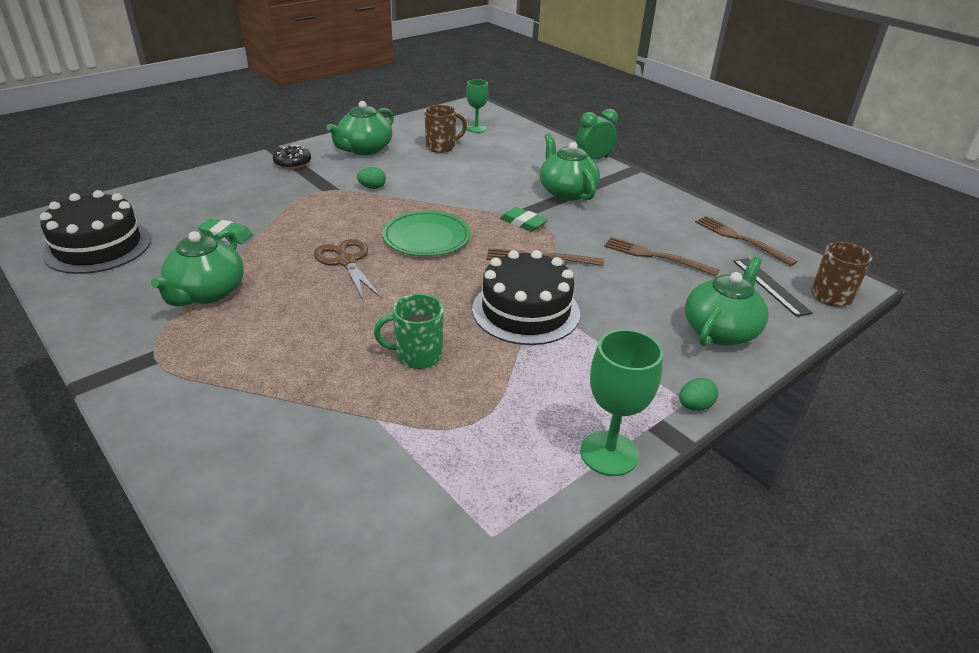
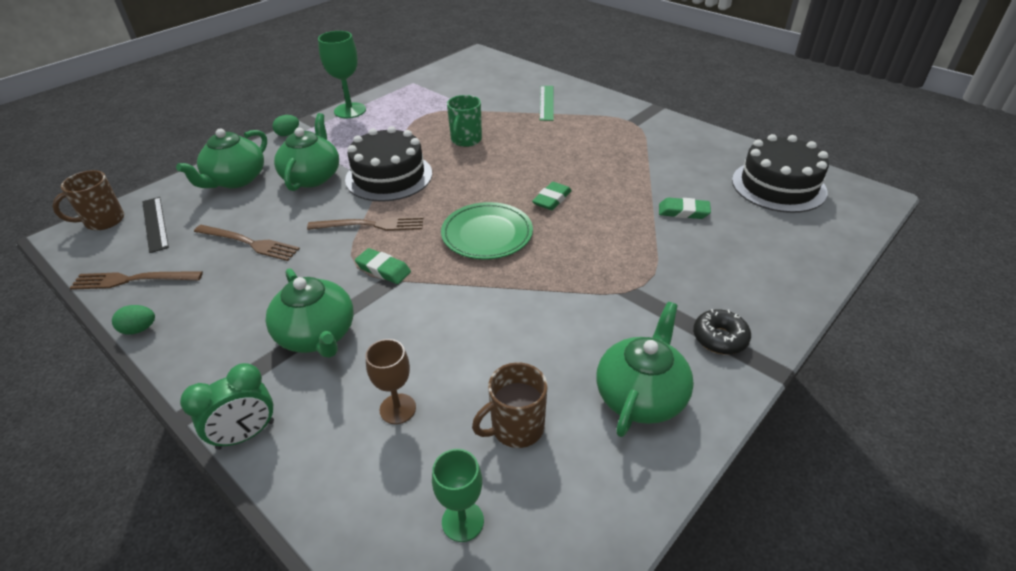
camera: 175 degrees right, 5 degrees up
(206, 293) = (643, 161): green teapot -> green teapot (312, 177)
(251, 423) = (546, 102): none -> green ruler
(346, 261) = (552, 199): brown scissors -> green eraser
(372, 187) = (580, 303): green egg -> green egg (139, 329)
(417, 355) = (466, 140): green mug -> green mug turned 120 degrees clockwise
(508, 159) = (397, 409): none -> brown goblet
(740, 239) = (133, 280): brown fork -> brown fork turned 135 degrees clockwise

